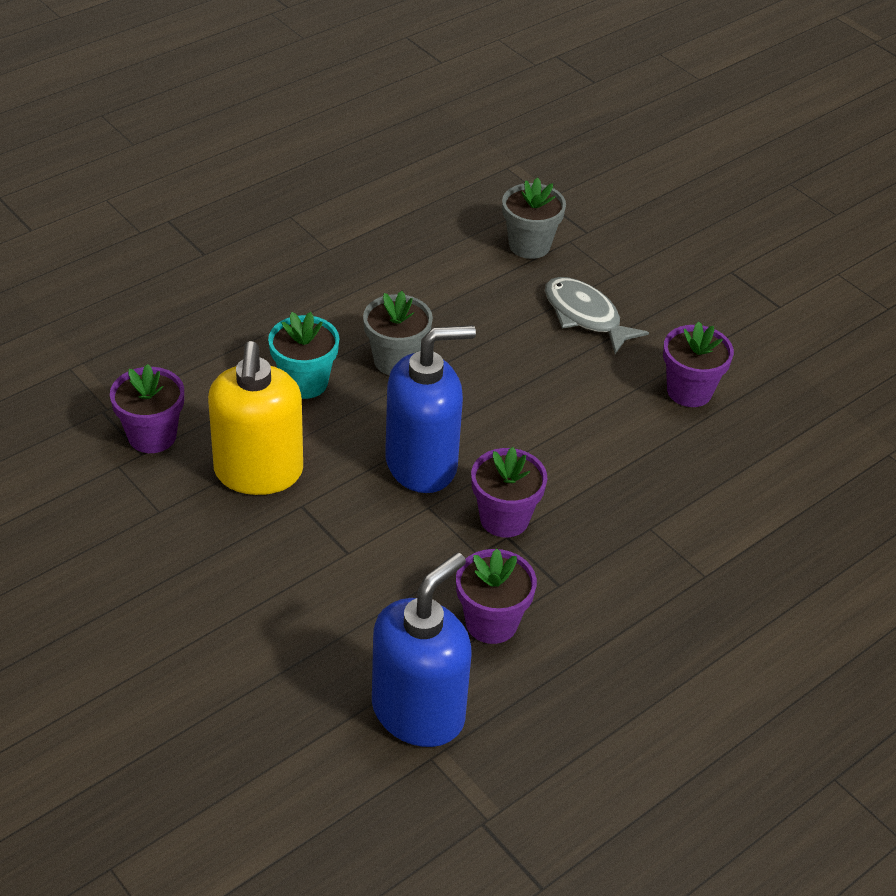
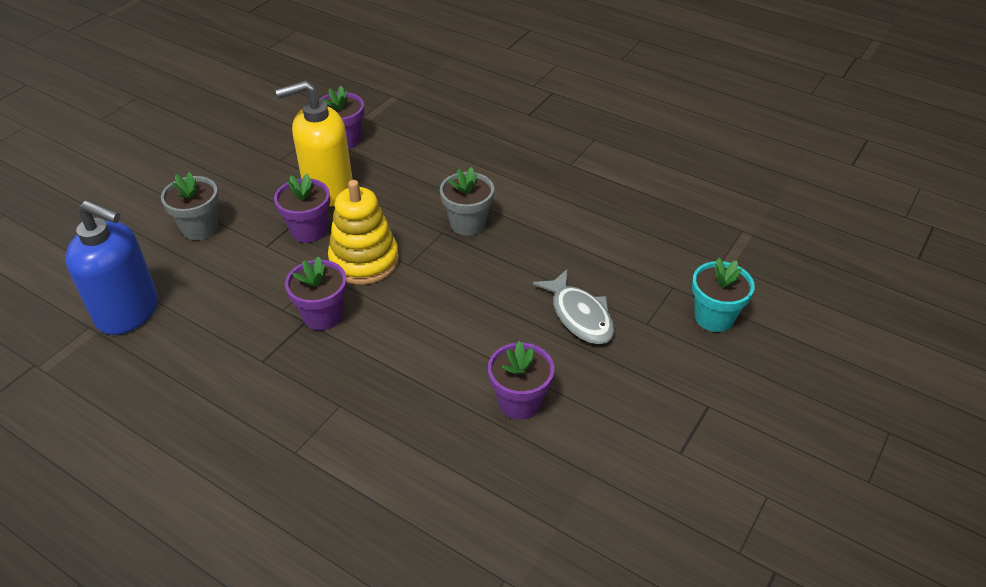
camera: 75 degrees right, 0 degrees up
(304, 382) = (423, 187): turquoise flower pot -> turquoise flower pot (714, 317)
(422, 464) = (364, 261): blue soap dispenser -> yellow stacking toy
(491, 623) = (216, 331): purple flower pot -> purple flower pot (308, 230)
(529, 245) = (649, 264): grey flower pot -> grey flower pot (200, 228)
(585, 316) = (579, 315): grey fish -> grey fish turned 120 degrees clockwise

